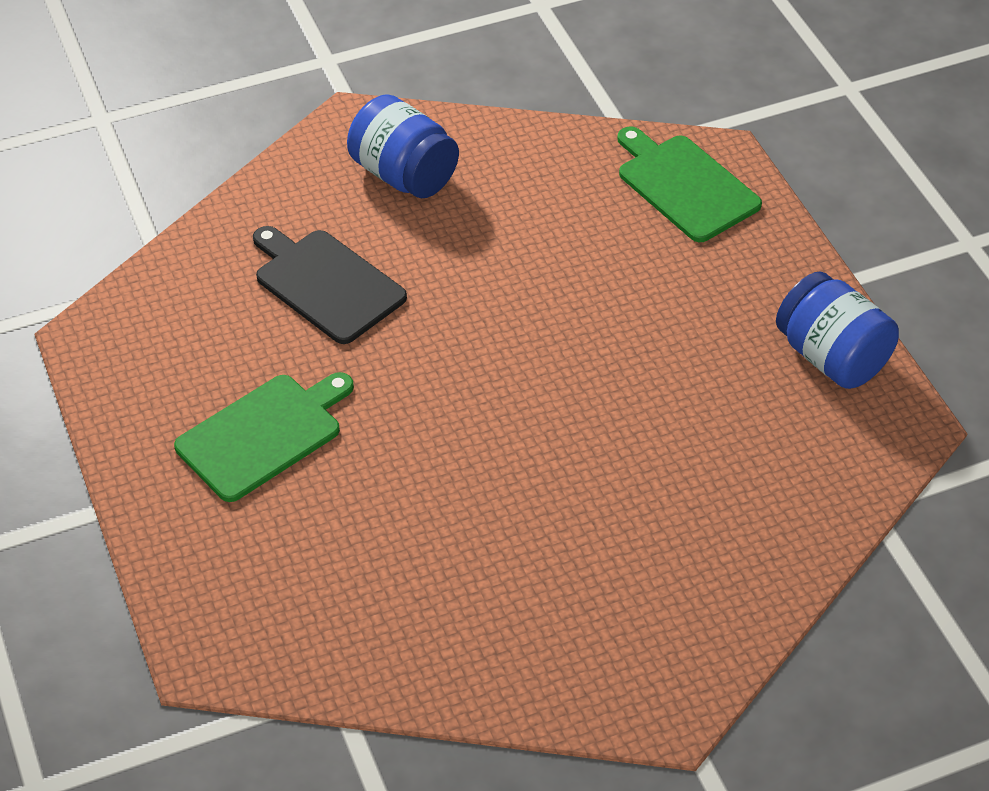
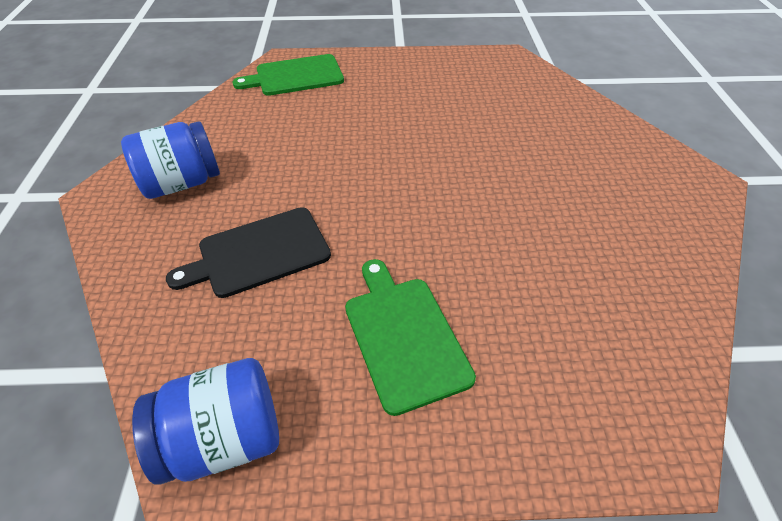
camera: 70 degrees left, 0 degrees up
(831, 357) = (453, 64): blue jar -> blue jar (224, 438)

